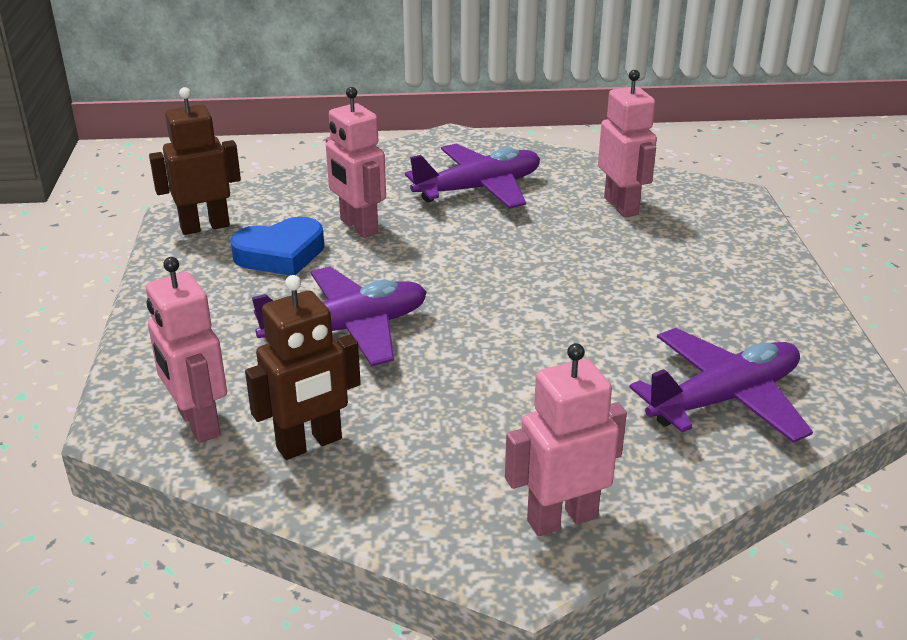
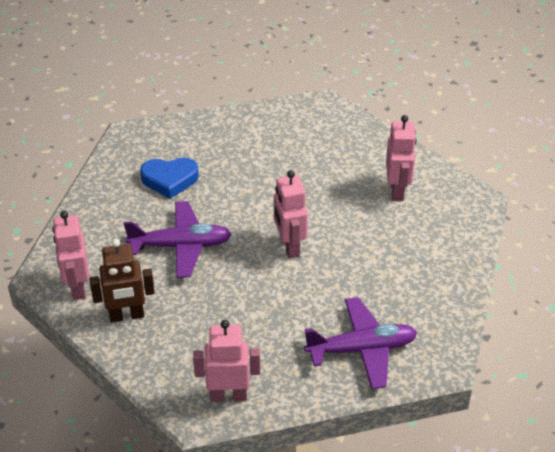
camera: 20 degrees right, 10 degrees up
(205, 226) = (136, 147): brown robot -> none
(358, 227) = (224, 169): pink robot -> pink robot (289, 247)
(478, 189) = (314, 154): purple plane -> none

